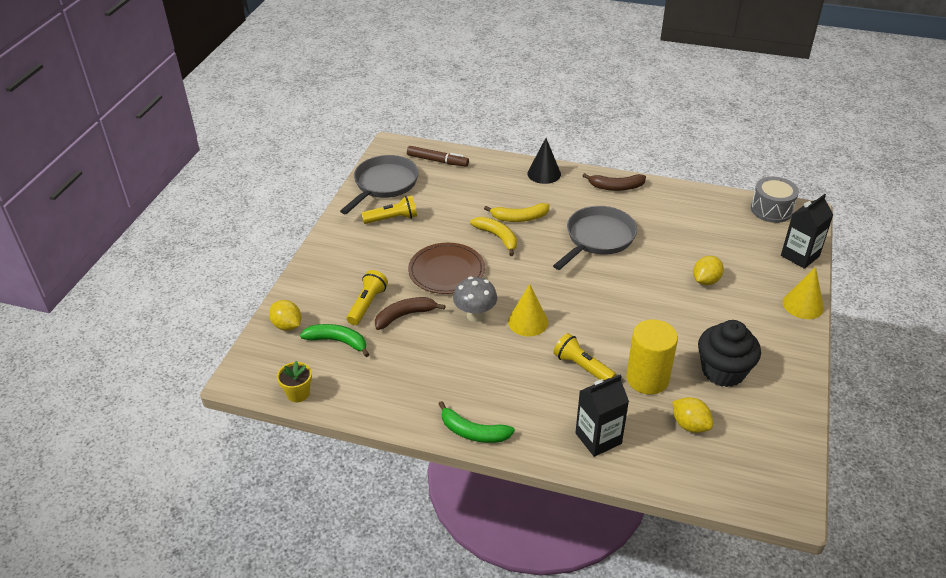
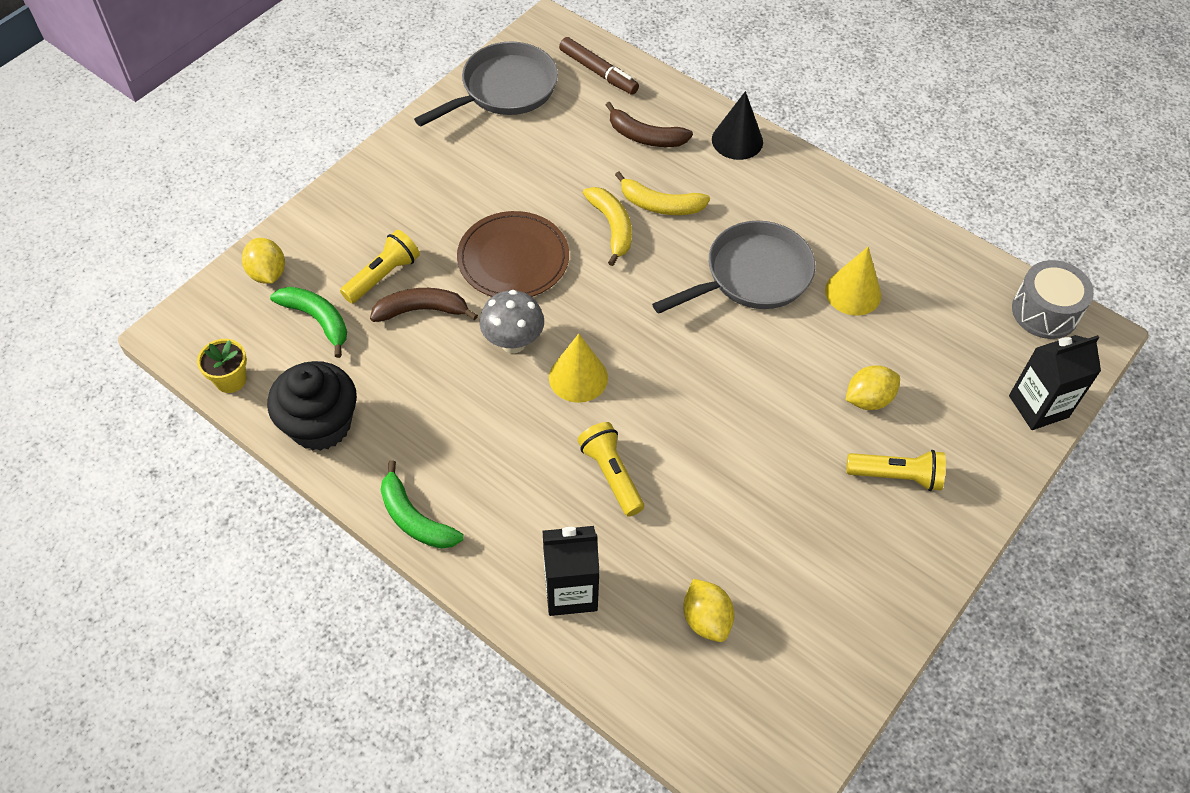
camera: 20 degrees right, 15 degrees up
(392, 219) = (486, 150): yellow flashlight -> yellow flashlight (896, 476)
(616, 187) = (830, 197): brown banana -> brown banana (645, 137)
(647, 379) = (690, 526): yellow cylinder -> none
(723, 371) = (804, 554): black cupcake -> black cupcake (320, 425)
(803, 305) = (990, 490): yellow cone -> yellow cone (853, 292)

